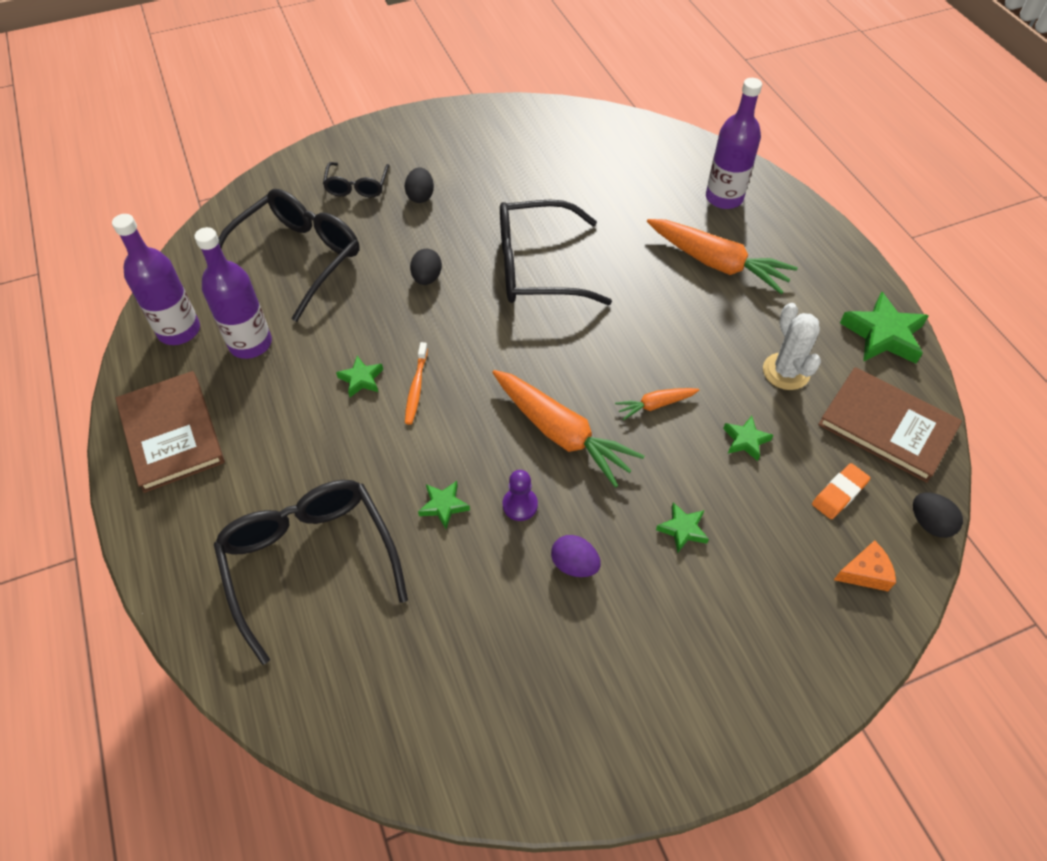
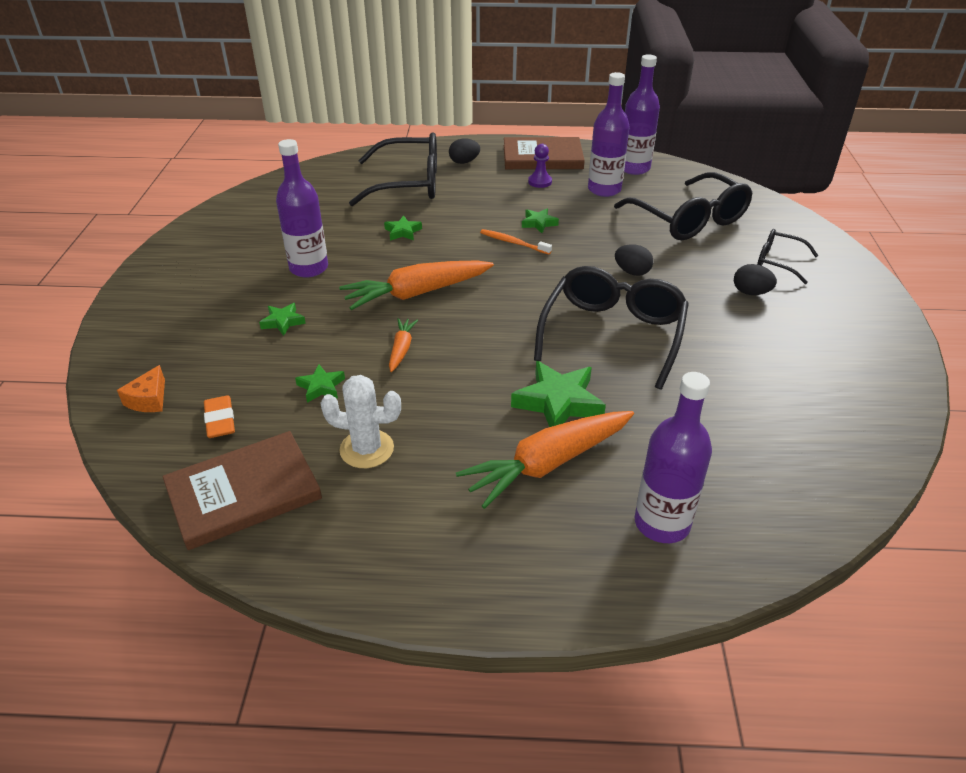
camera: 115 degrees right, 15 degrees down
(520, 505) = (374, 260): purple pawn -> purple pawn (540, 182)
(574, 565) = (309, 268): purple egg -> purple bottle
(883, 335) = (346, 561): green star -> green star (558, 402)
(929, 523) = (135, 464): black egg -> black egg (464, 162)

